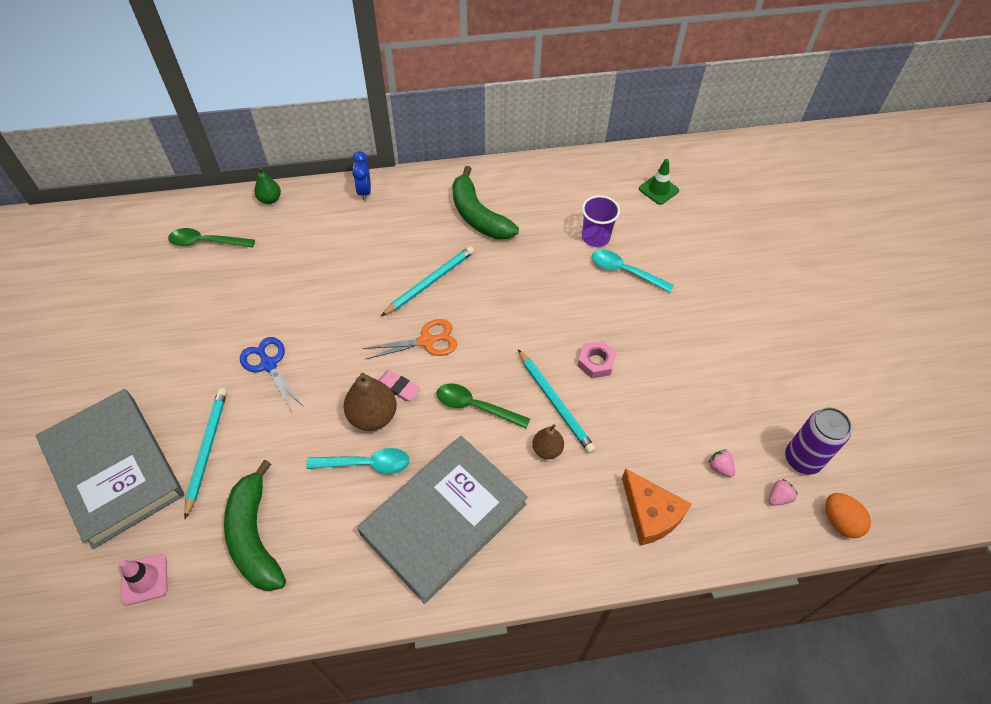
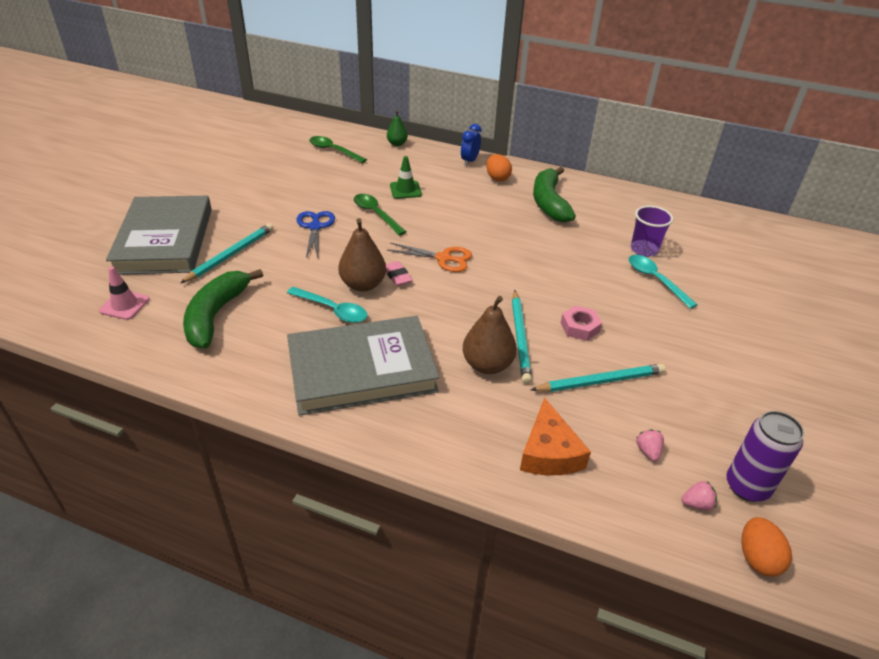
camera: 30 degrees right, 15 degrees down
(408, 204) = (497, 178): none -> orange egg
(430, 282) = (476, 226): turquoise pencil -> turquoise pencil (600, 381)
(475, 406) = (449, 312): green spoon -> green spoon (376, 214)
(547, 449) = (487, 365): brown pear -> brown pear, size x1.67
(658, 190) = (730, 240): green traffic cone -> green traffic cone (405, 190)

